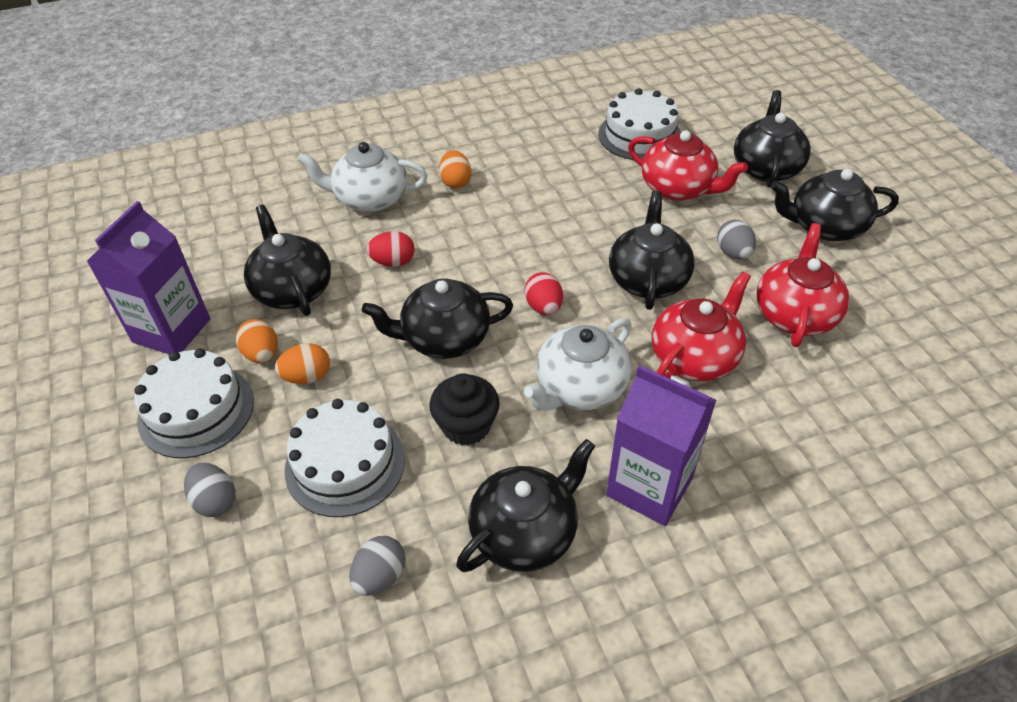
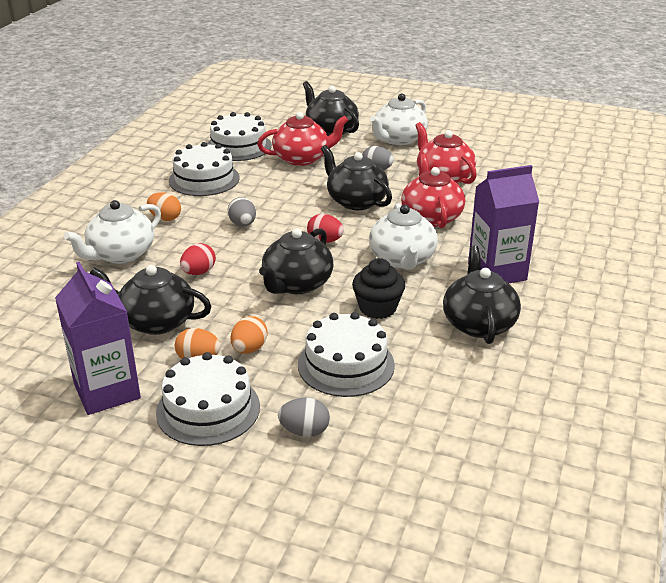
camera: 50 degrees left, 15 degrees down
(380, 576) = (448, 387): grey egg -> grey egg (242, 224)
(550, 157) = (204, 179): none -> white cake
(825, 226) = (398, 139): black teapot -> white teapot

